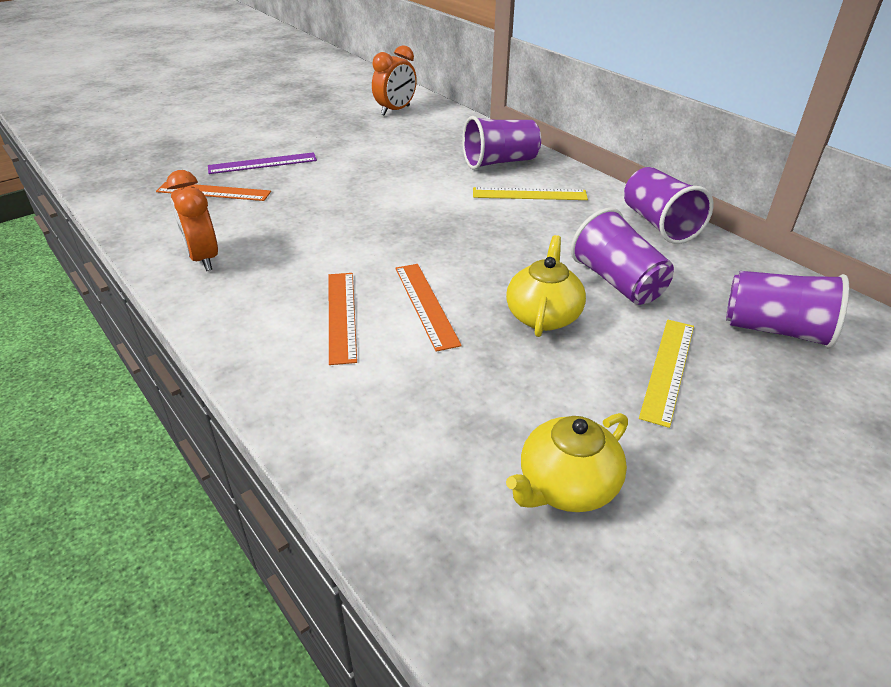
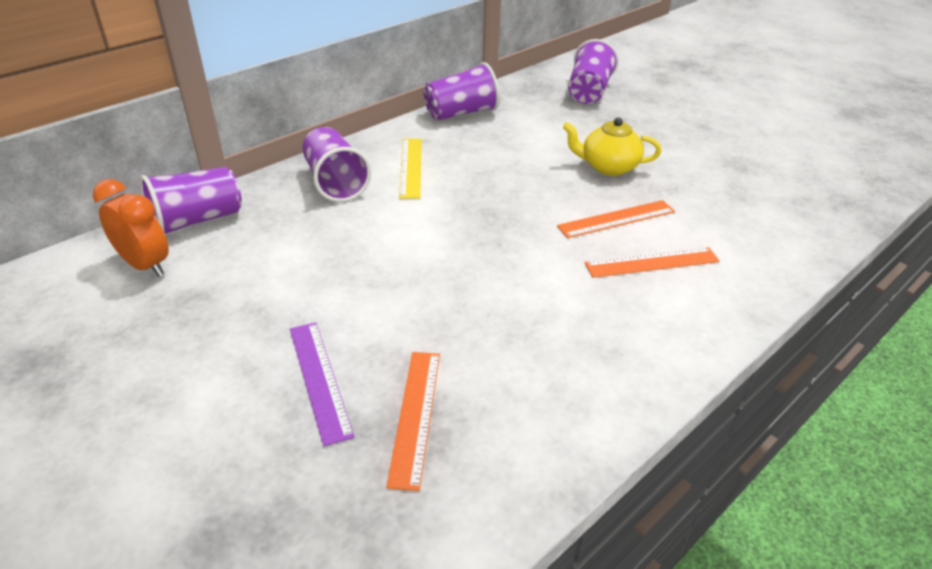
camera: 95 degrees left, 0 degrees up
(203, 258) = (590, 380): orange clock -> none
(566, 486) = (767, 166): yellow teapot -> none
(617, 282) = (552, 136): purple cup -> purple cup (197, 220)
(668, 369) = (646, 128): yellow ruler -> none

